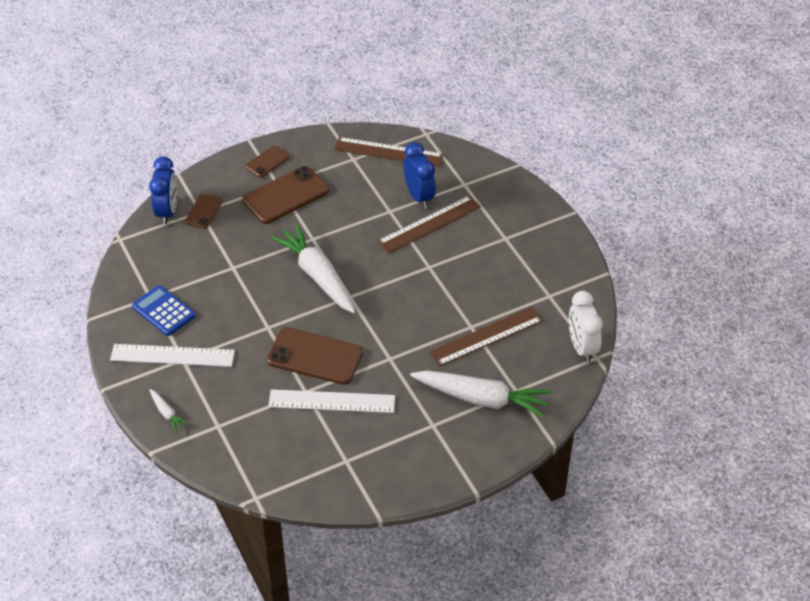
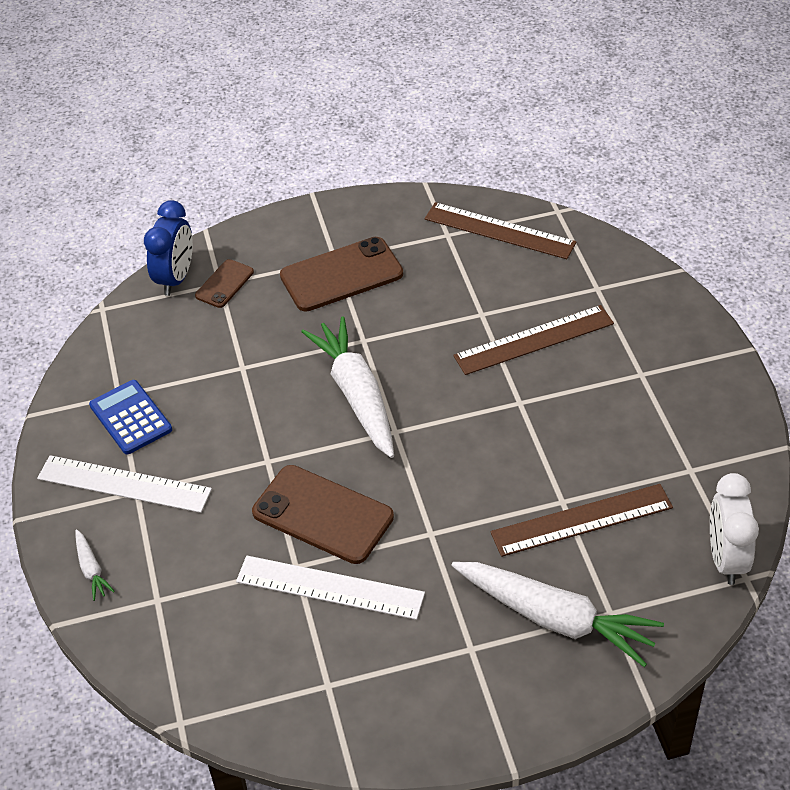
camera: 15 degrees right, 0 degrees up
(267, 162) = (329, 225): brown phone -> none
(419, 196) = (528, 298): blue clock -> none

